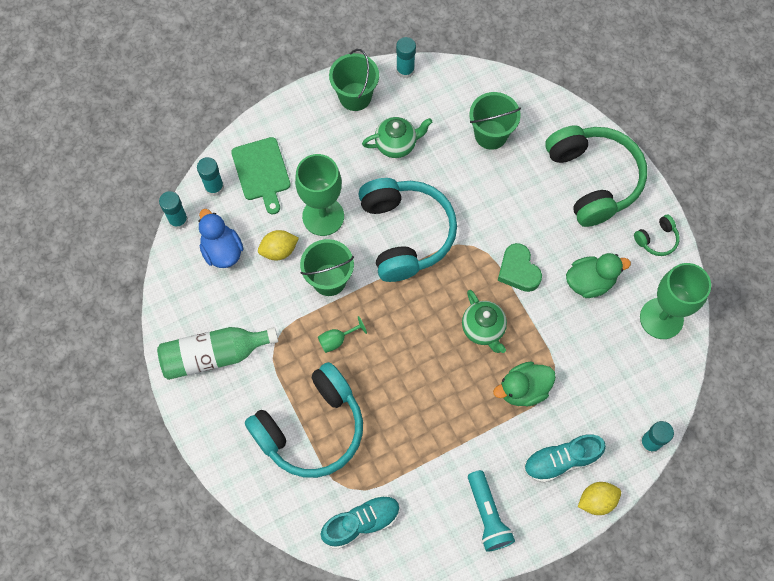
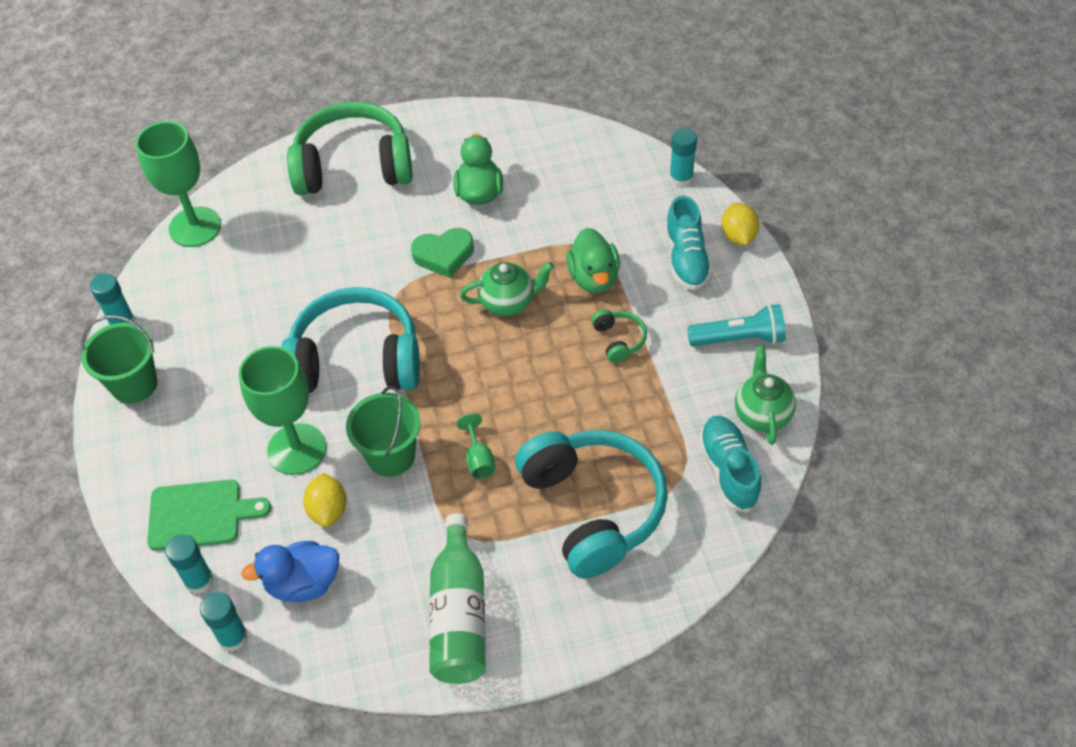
camera: 75 degrees left, 15 degrees down
(396, 145) = (226, 349): green teapot -> green teapot (762, 414)
(491, 135) = (254, 250): green bucket -> none
(657, 239) = (447, 126): green headphones -> green headphones (619, 340)
(661, 318) = (541, 141): green goblet -> green goblet (195, 227)

